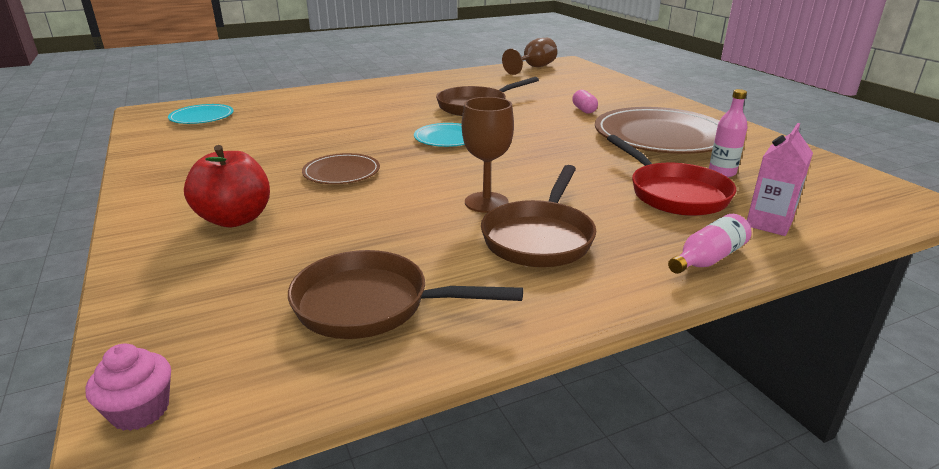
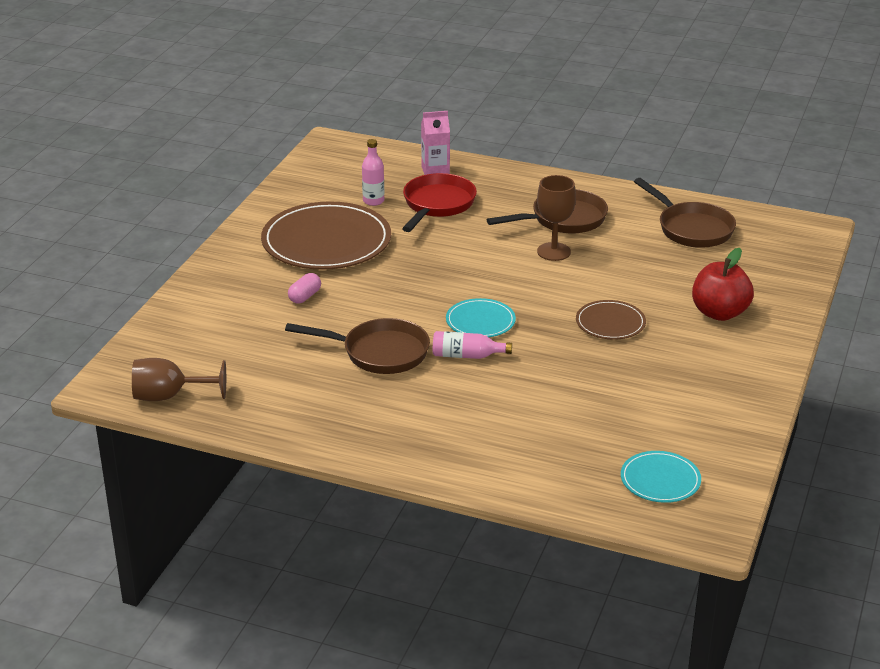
camera: 135 degrees left, 5 degrees up
(140, 411) = (815, 233): pink cupcake -> none
(708, 259) = (506, 175): pink bottle -> pink bottle (466, 355)

